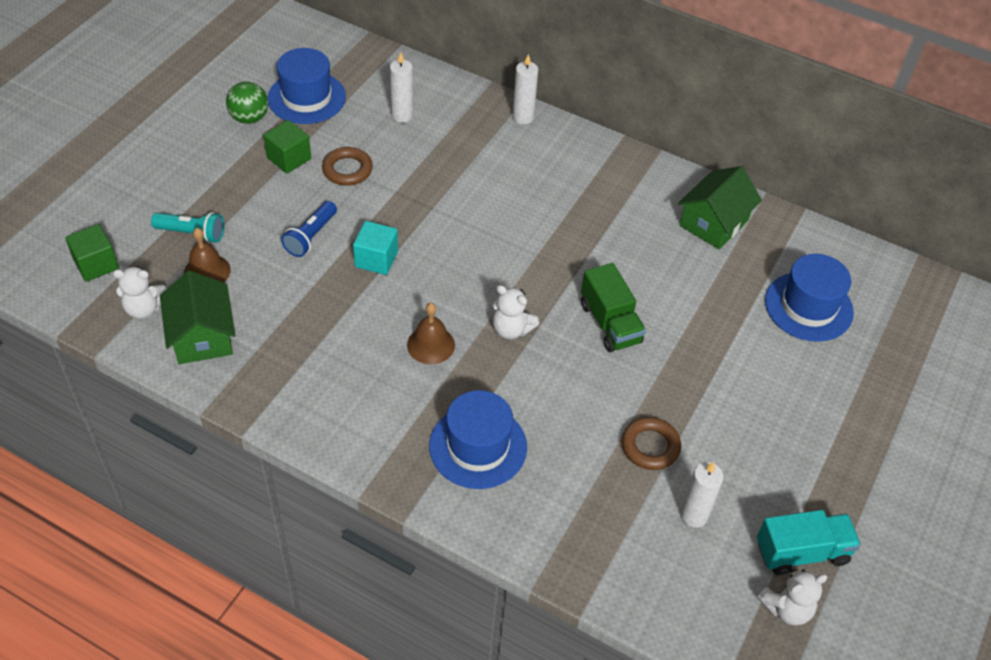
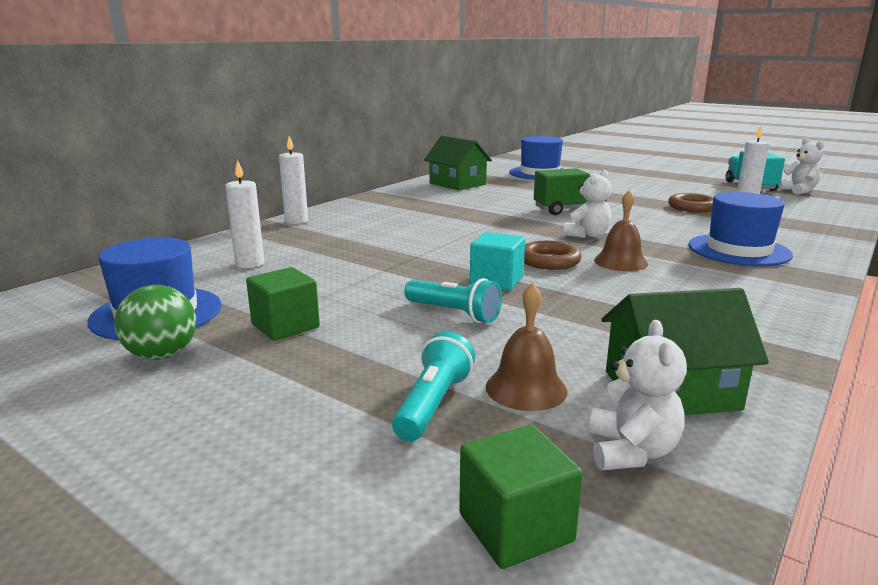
camera: 80 degrees left, 30 degrees down
(310, 237) = (454, 313): blue flashlight -> turquoise flashlight
(347, 170) = (332, 292): brown ring -> brown ring (549, 261)

